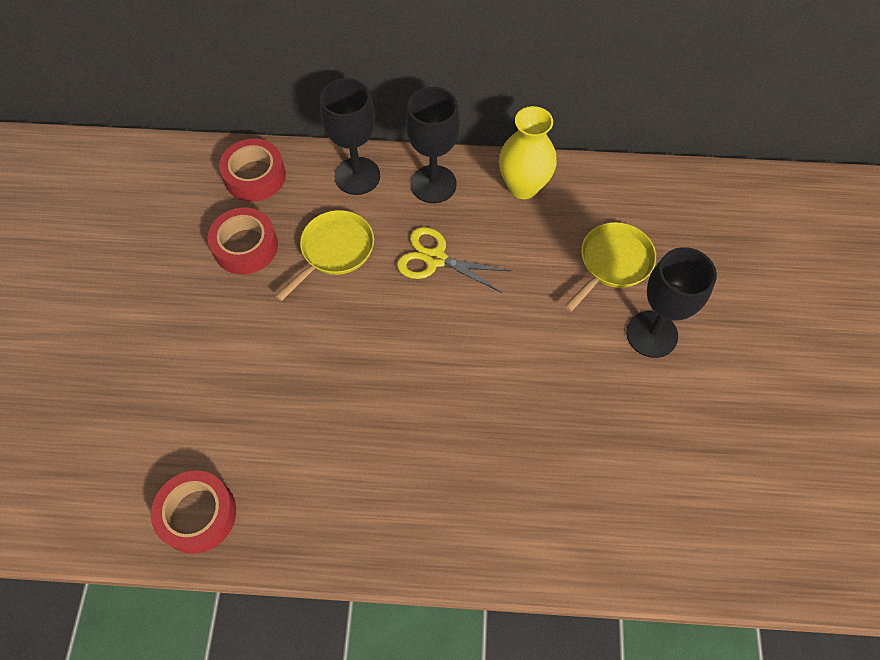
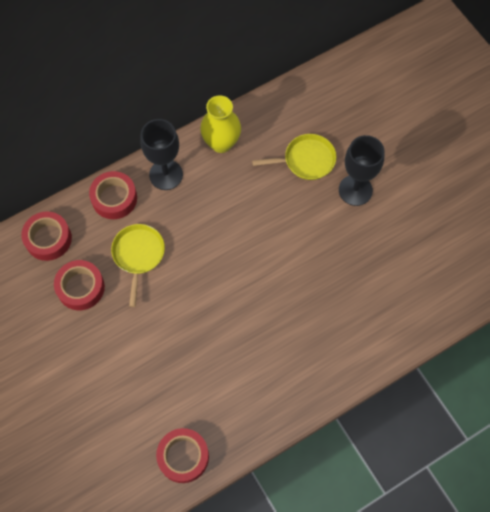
camera: 35 degrees left, 5 degrees up
(357, 176) = (114, 198): black goblet -> red tape
(435, 259) = (203, 222): yellow scissors -> none
(613, 263) = (306, 160): yellow pan -> yellow pan turned 75 degrees clockwise

